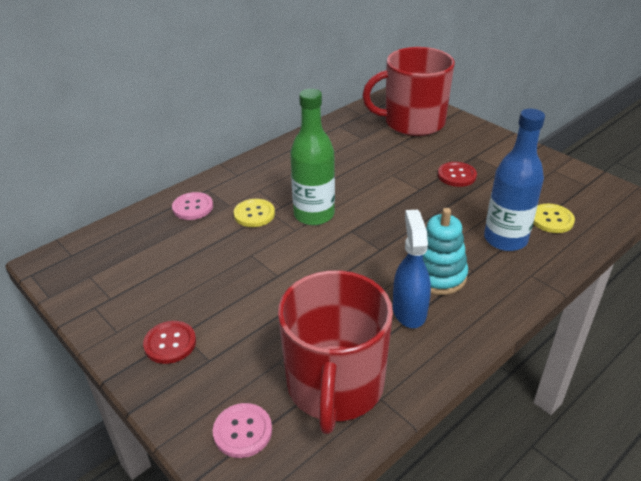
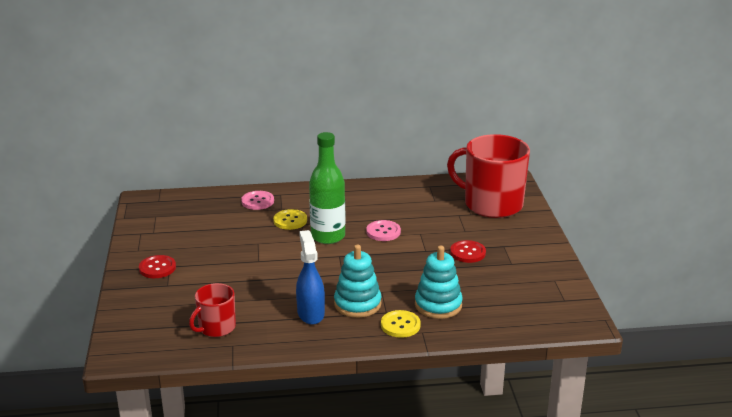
camera: 35 degrees right, 10 degrees down
(242, 431) = (144, 323): pink button -> pink button (383, 232)
(335, 386) = (216, 327): red mug -> red mug, size x0.52
(409, 310) = (310, 313): blue spray bottle -> blue spray bottle turned 45 degrees counterclockwise
(505, 239) = (438, 305): blue bottle -> turquoise stacking toy
(551, 219) = (494, 309): yellow button -> yellow button (400, 325)

